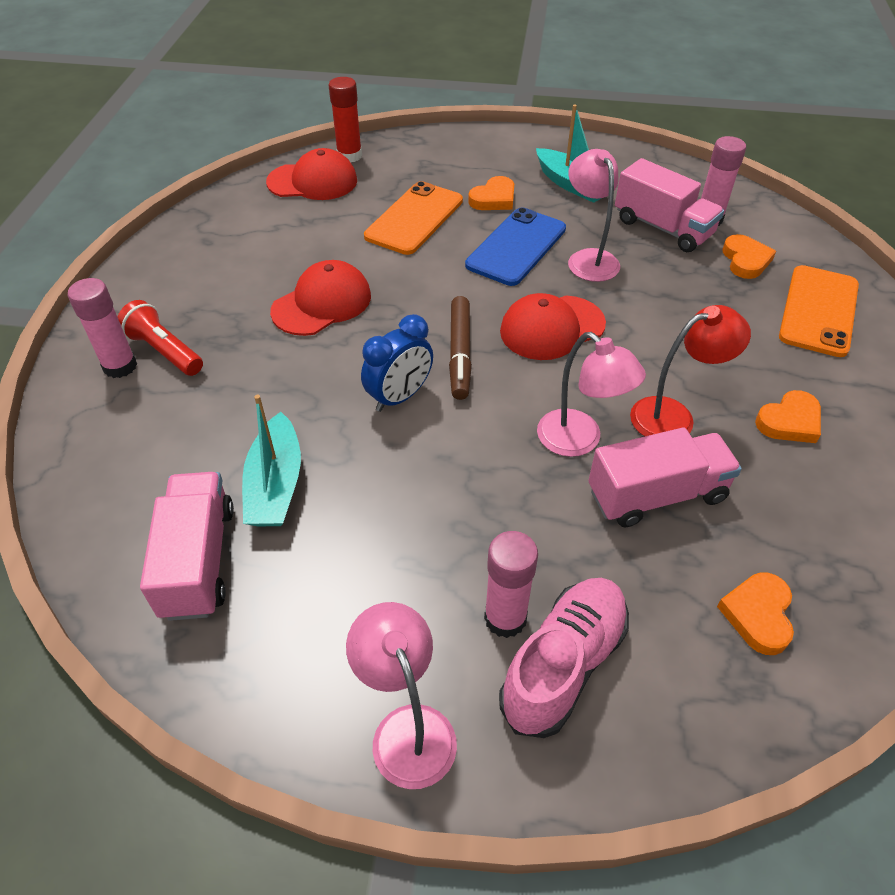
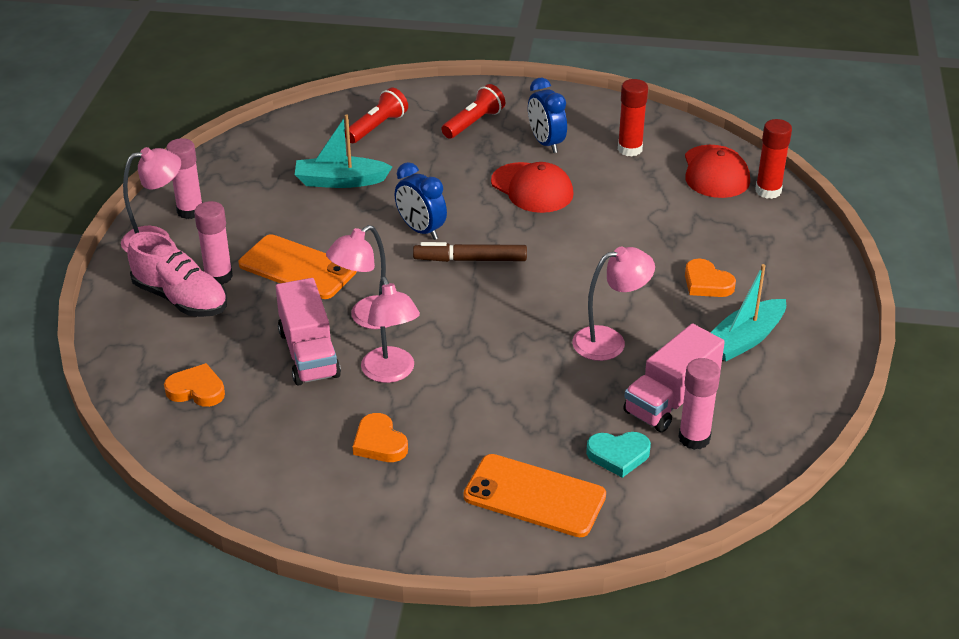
camera: 90 degrees right, 10 degrees down
(120, 366) = (458, 107): pink glue stick -> pink glue stick (190, 211)
(142, 450) = (377, 127): none -> red flashlight
(198, 560) = (284, 158): pink truck -> none
(229, 291) = (546, 143): none -> blue clock
(258, 231) = (630, 149): none -> red glue stick
(414, 218) = (663, 233): orange phone -> orange phone (297, 268)
(516, 247) = (624, 295): blue phone -> none
(551, 328) = (503, 311): red cap -> none
(673, 416) = (391, 373): red lamp -> pink lamp
(745, 260) = (618, 455): orange heart -> turquoise heart

